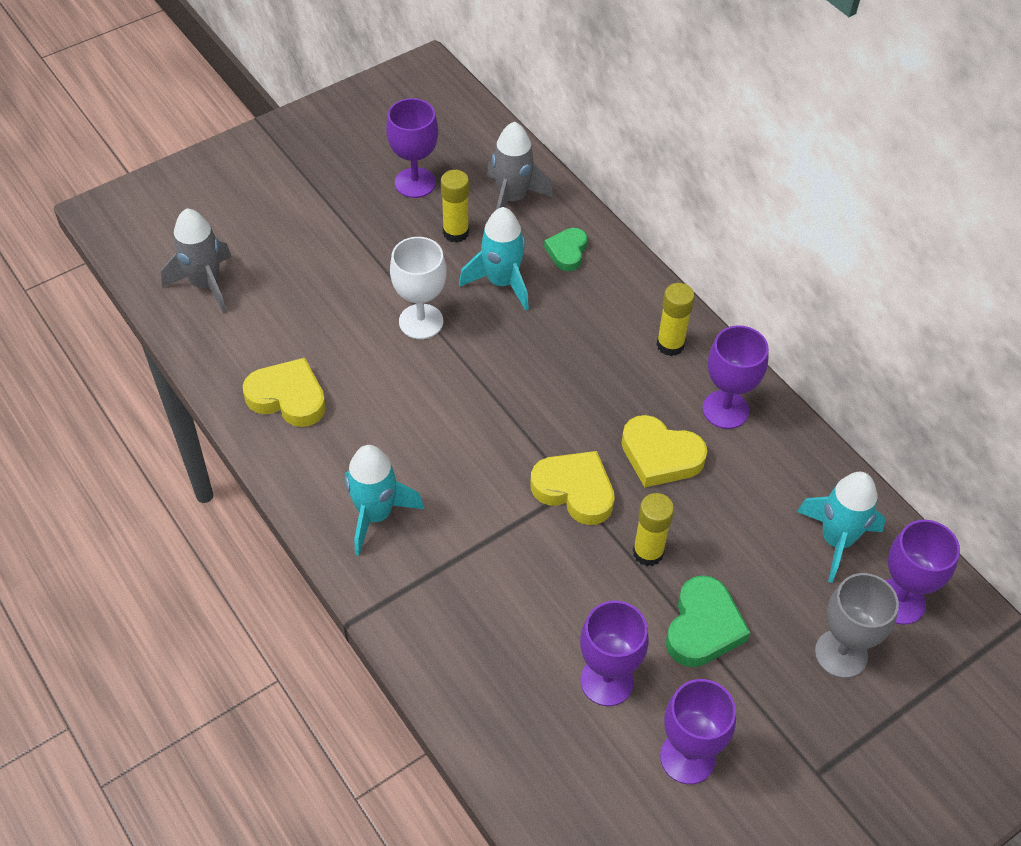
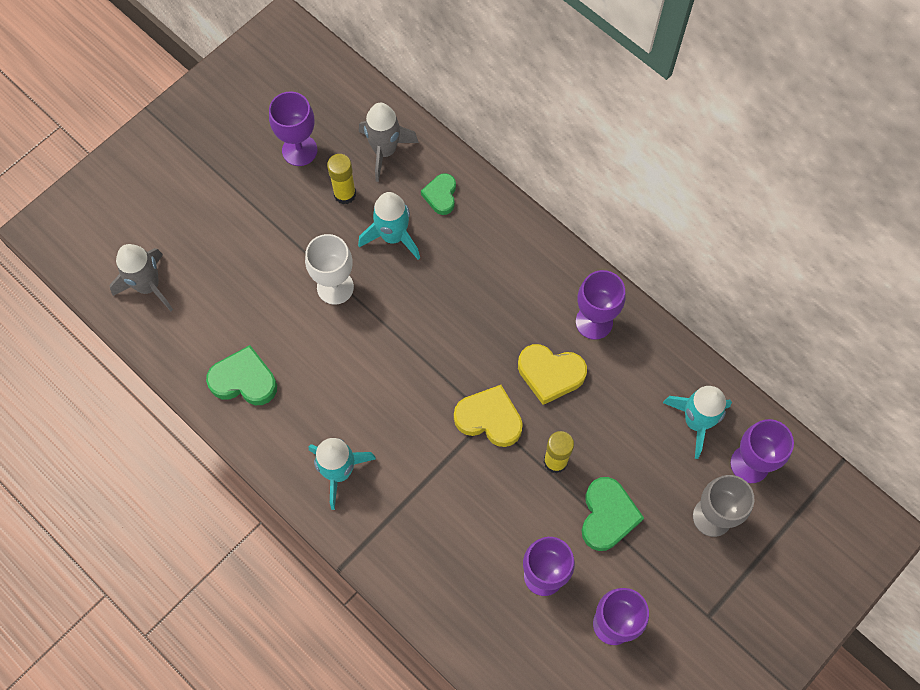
camera: 10 degrees left, 15 degrees up
(288, 397) = (244, 380): yellow heart -> green heart
(670, 345) = (540, 270): yellow glue stick -> none

